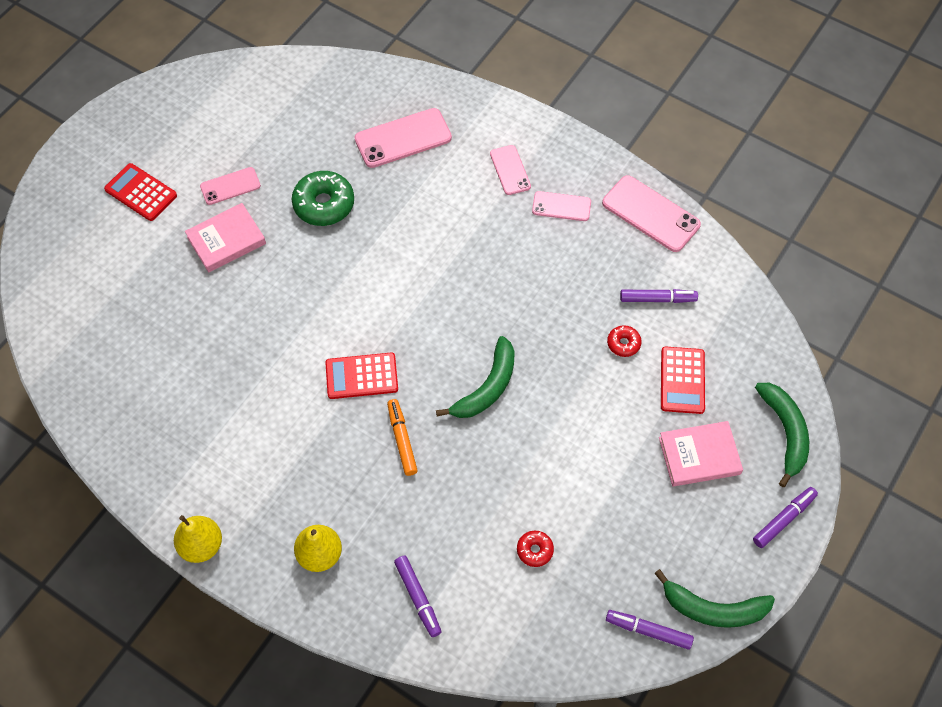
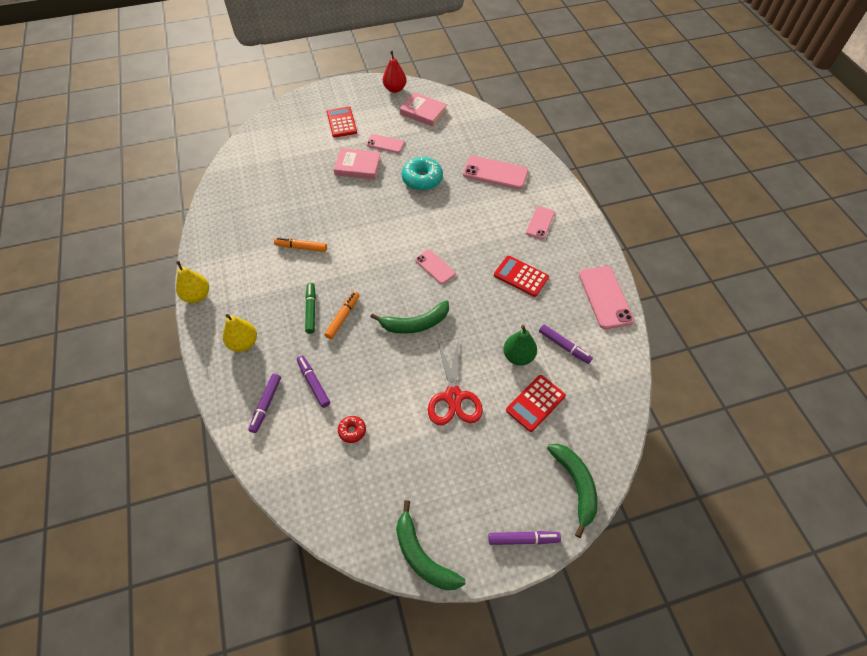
camera: 40 degrees right, 5 degrees down
(163, 98) = (395, 89): none -> red pear
(266, 394) = (301, 247): none -> orange marker
(324, 204) = (422, 179): green donut -> turquoise donut
(357, 459) = (311, 310): none -> green marker
(361, 376) = (355, 271): red calculator -> red calculator (521, 276)
(561, 206) = (552, 259): pink phone -> pink phone (435, 267)
(600, 435) = (453, 396): none -> red scissors
(623, 343) = (518, 356): red donut -> green pear
(648, 631) = (370, 534): purple marker -> purple marker (313, 383)
(699, 456) = (503, 455): pink book -> pink book (423, 112)
(785, 432) = (575, 485): green banana -> green banana turned 45 degrees counterclockwise

